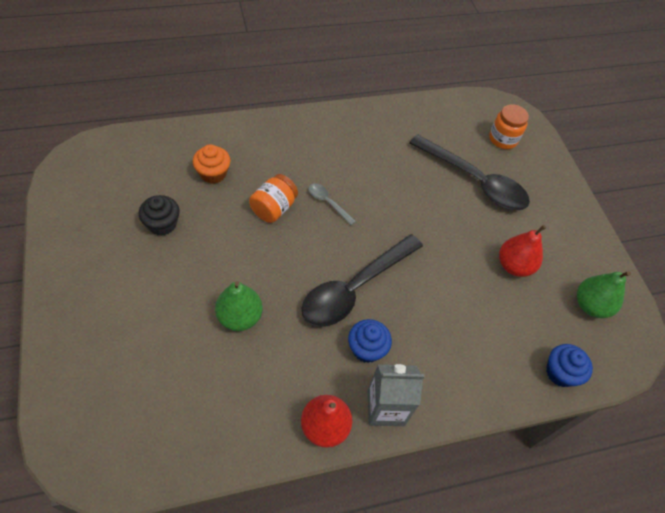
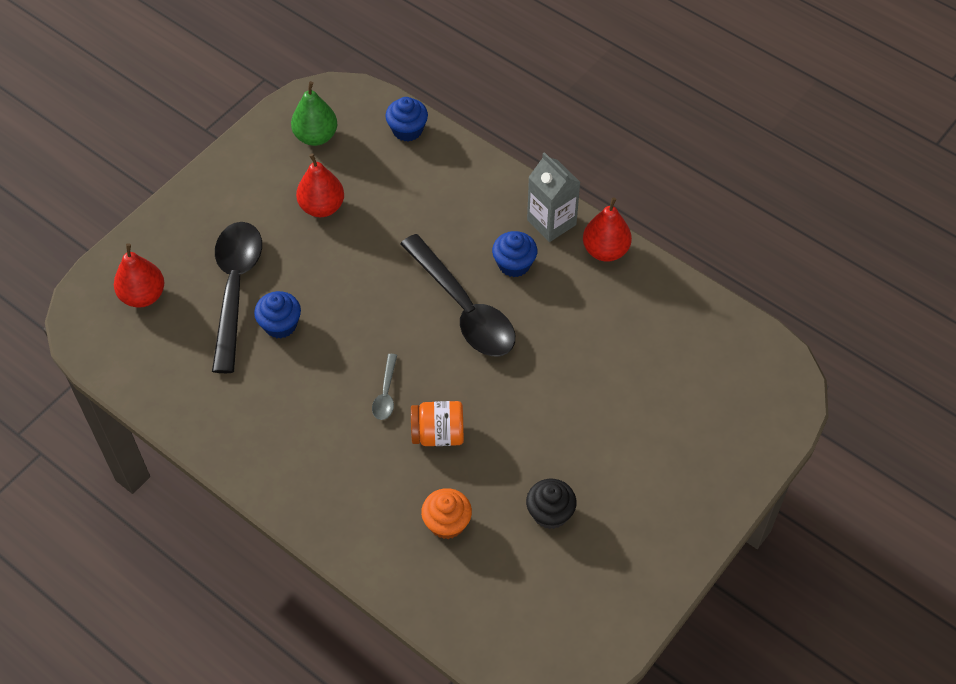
camera: 120 degrees left, 0 degrees up
(239, 317) = (577, 372): green pear -> none
(355, 288) = (464, 308): black spoon -> black spoon turned 45 degrees clockwise
(427, 185) = (280, 325): none -> blue cupcake
(503, 139) = (143, 296): orange jar -> red pear

